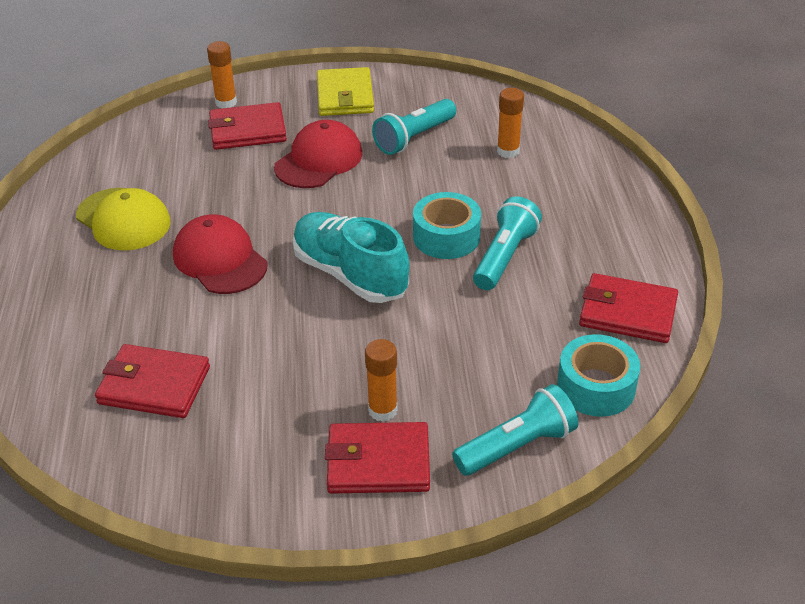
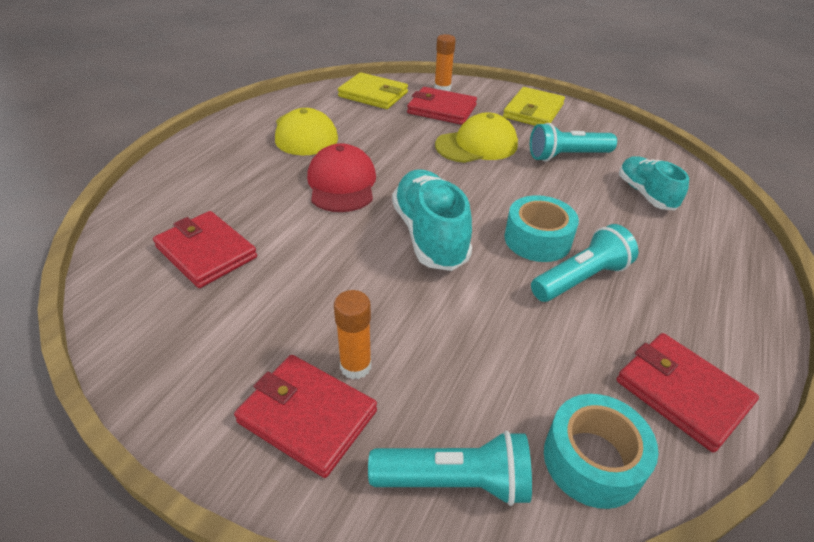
camera: 30 degrees right, 0 degrees up
(154, 140) = (373, 94): none -> yellow wallet
(319, 160) = (476, 145): red cap -> yellow cap
(508, 151) = (645, 194): orange glue stick -> turquoise shoe

